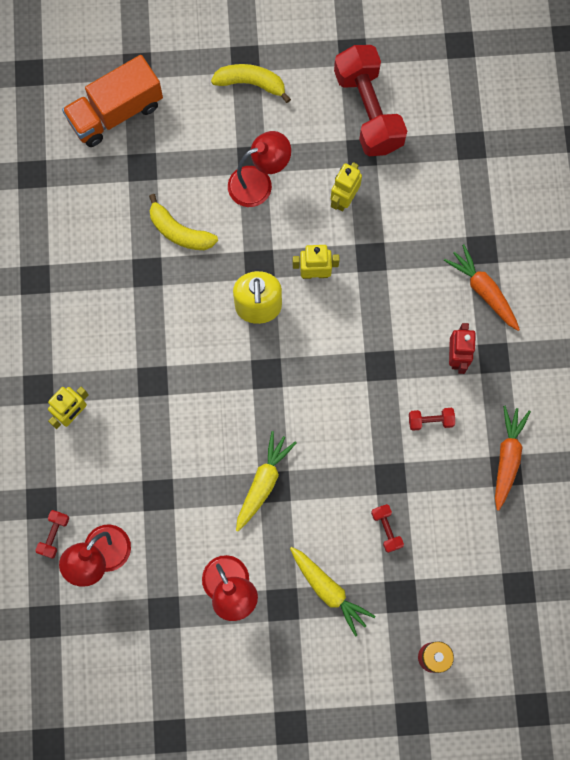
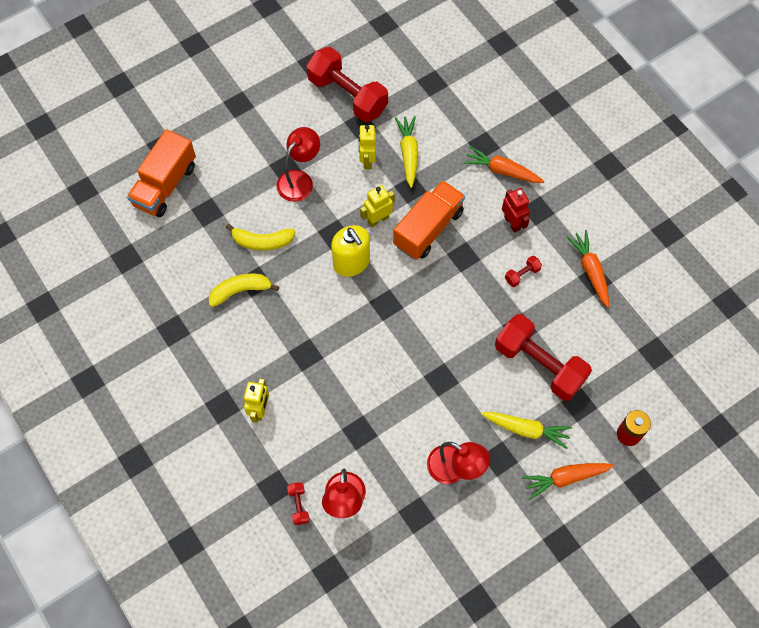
camera: 30 degrees left, 10 degrees down
(251, 83) = (253, 118): yellow banana -> yellow banana (240, 291)
(263, 483) = (431, 381): yellow carrot -> yellow carrot (408, 153)
(337, 664) = (565, 478): none -> orange carrot
(362, 313) = (428, 228): none -> orange truck
(386, 529) = (539, 364): red dumbbell -> red dumbbell, size x2.47

